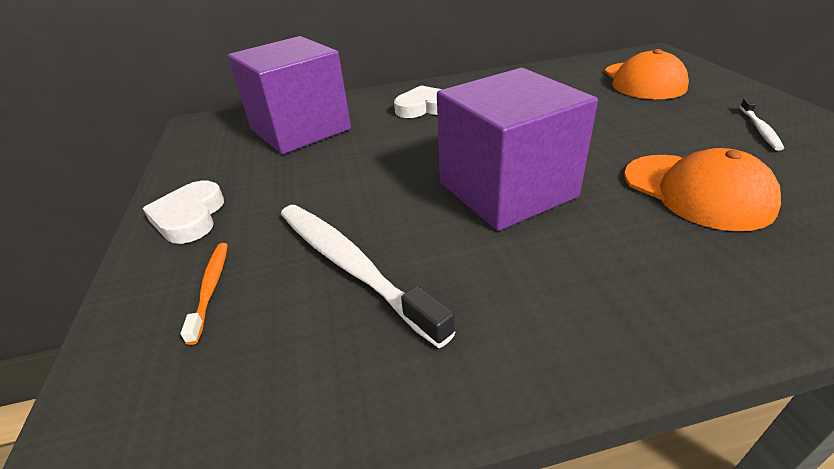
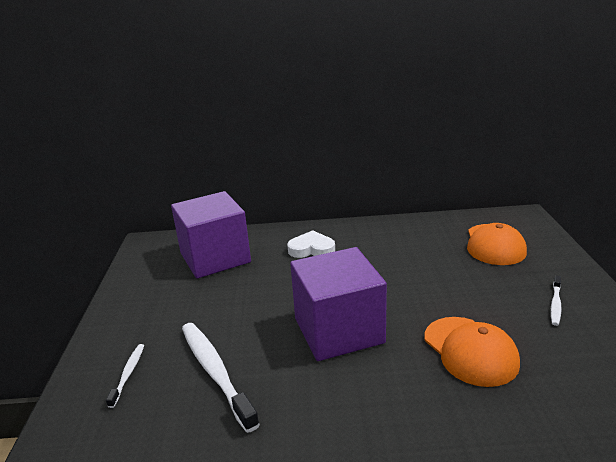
camera: 10 degrees right, 10 degrees down
(190, 217) = (125, 321): white heart -> none
(211, 288) = (128, 374): orange toothbrush -> white toothbrush

